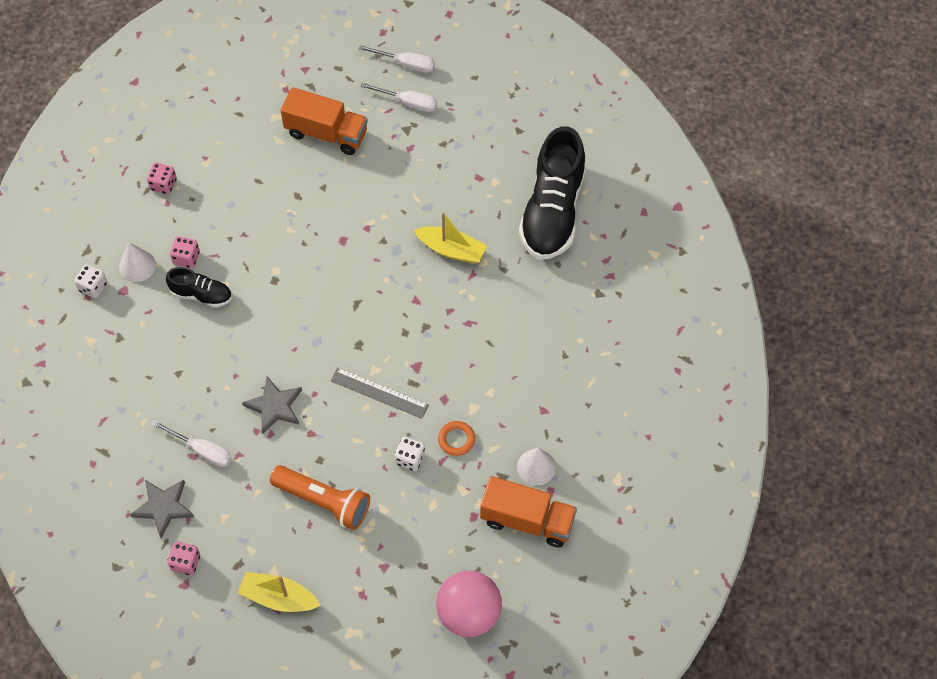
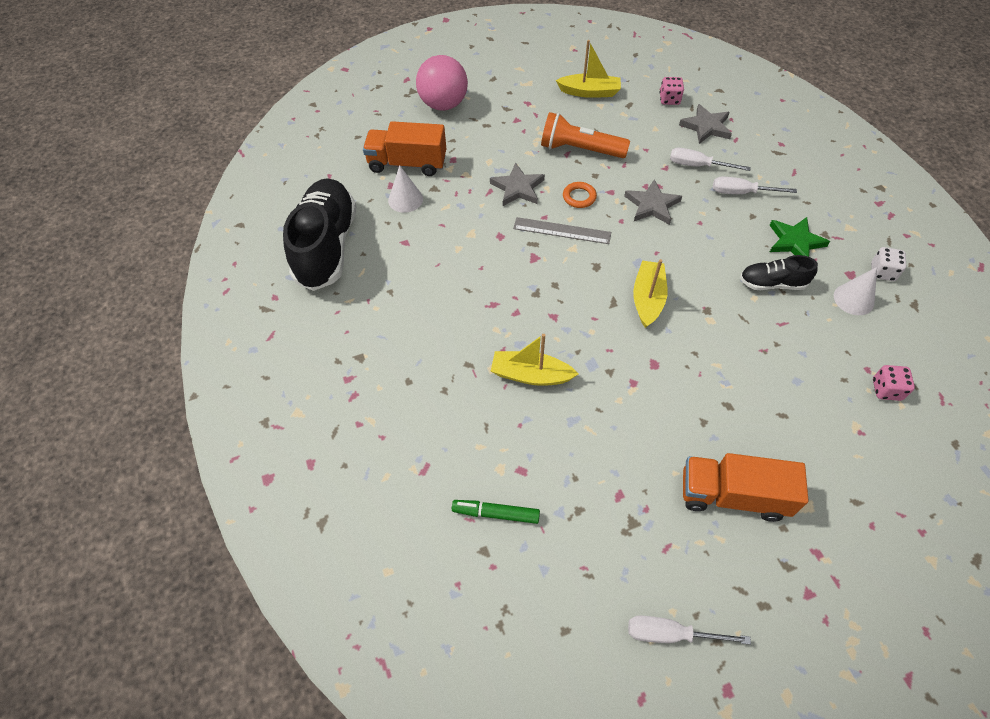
camera: 170 degrees right, 5 degrees down
(154, 334) = (795, 242): none -> green star
(186, 258) = (809, 315): pink dice -> none
(323, 301) = (647, 299): none -> yellow boat
(408, 102) = (645, 565): white screwdriver -> white screwdriver (741, 193)
(410, 458) = (517, 188): white dice -> grey star
(456, 439) = (480, 207): orange ring -> orange ring (579, 197)
(505, 152) = (496, 513): none -> green marker
(552, 211) = (422, 442): black shoe -> black shoe (327, 246)

